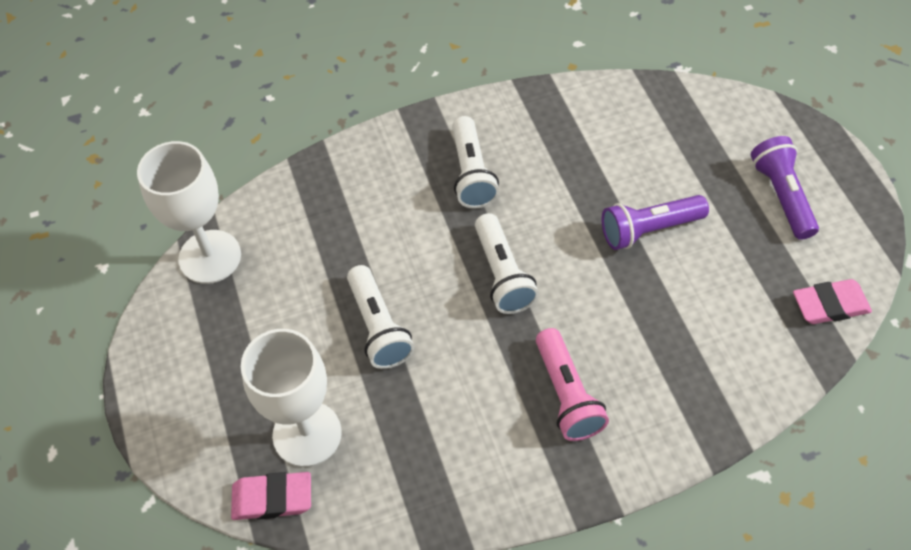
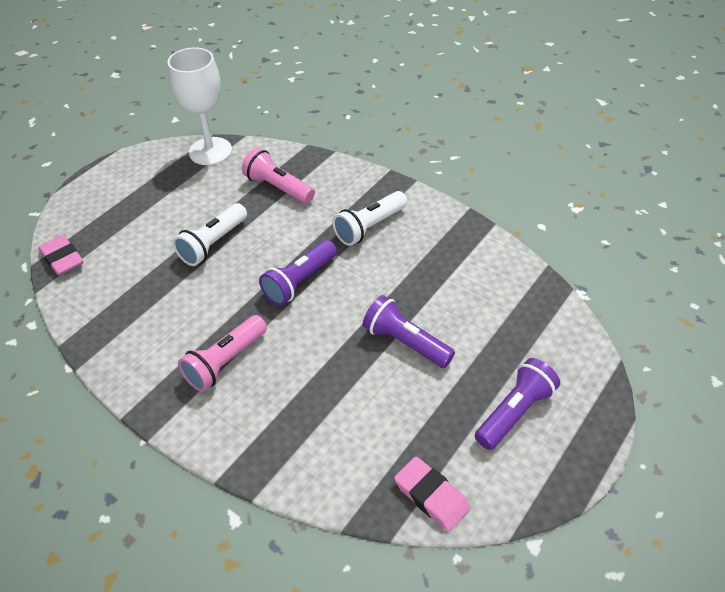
camera: 55 degrees right, 10 degrees down
(307, 434) = (115, 251): white goblet -> none
(338, 221) = (278, 187): none -> pink flashlight
(502, 274) = (299, 281): white flashlight -> purple flashlight

